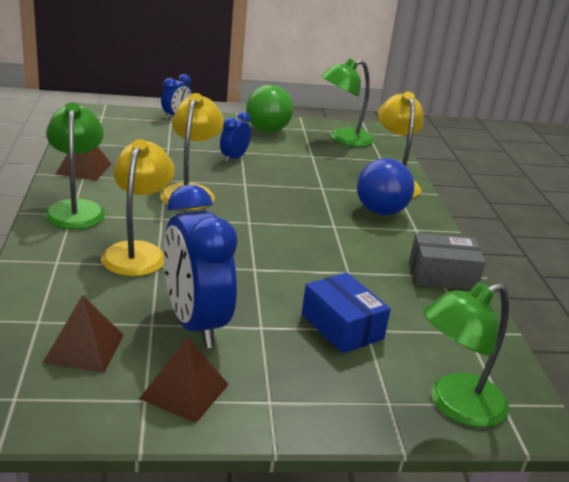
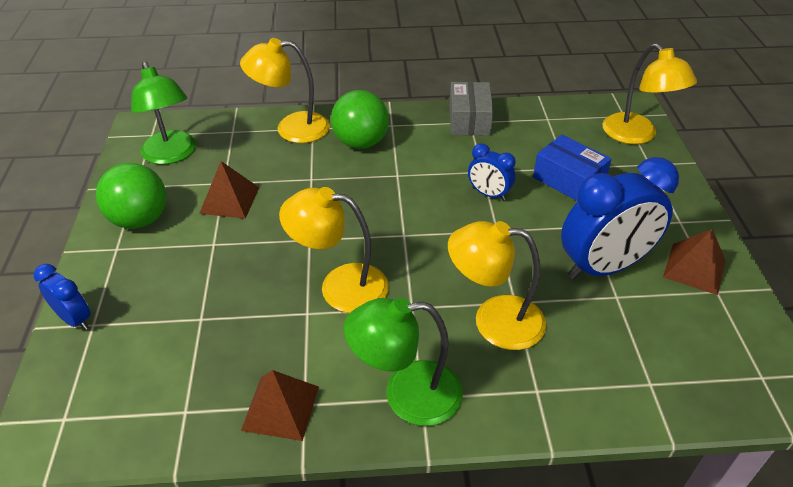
camera: 85 degrees left, 15 degrees up
(84, 348) = (674, 340): brown pyramid -> brown pyramid (229, 200)
(234, 158) = (235, 250): blue clock -> blue clock (488, 194)
(342, 326) = (568, 180): blue box -> blue box turned 75 degrees clockwise
(380, 212) = (360, 143): blue ball -> green ball
(455, 405) = (636, 135): green lamp -> yellow lamp

